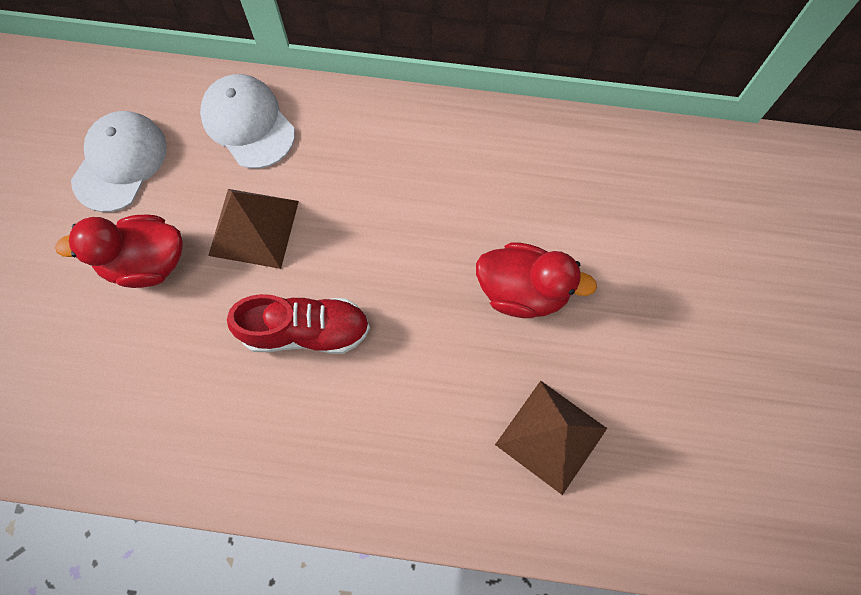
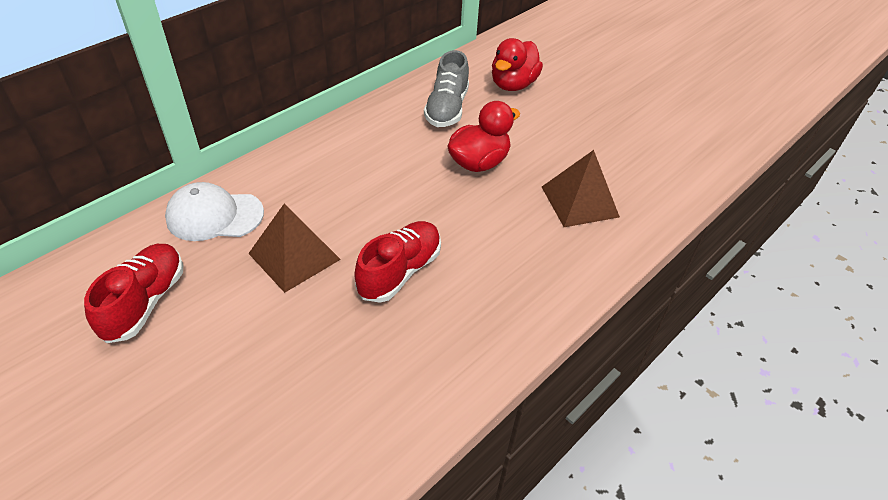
camera: 55 degrees left, 25 degrees down
(120, 162) = (145, 302): white cap -> red shoe
(146, 262) = (245, 332): red duck -> red duck (513, 84)
(585, 193) = (447, 109): none -> grey shoe

